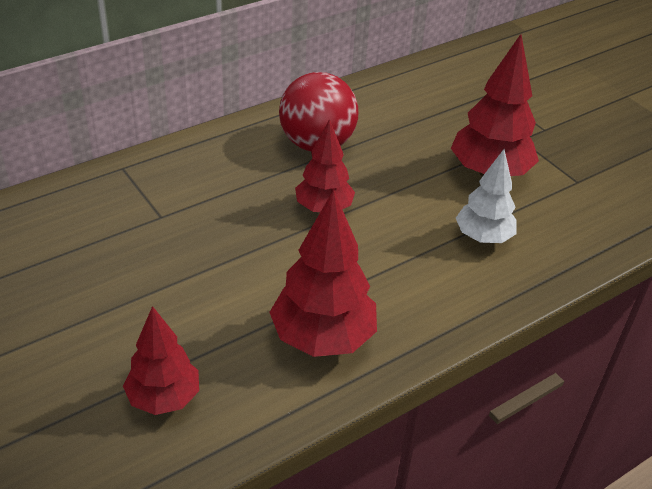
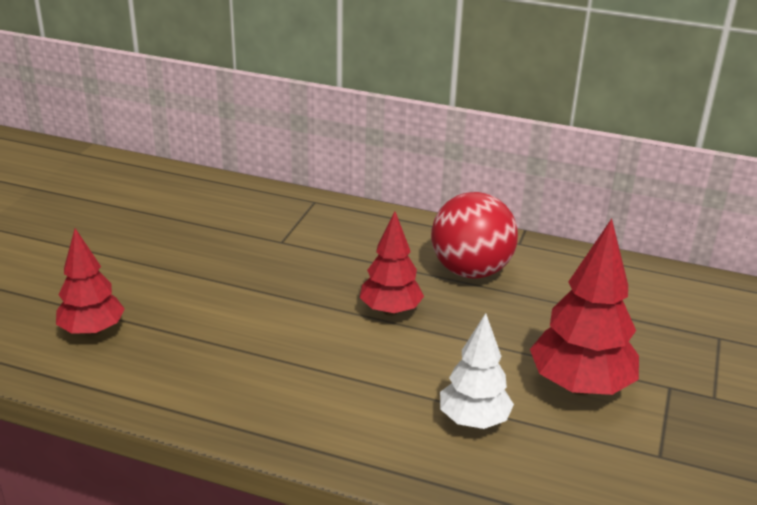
camera: 55 degrees right, 10 degrees down
(323, 338) = (229, 379): red tree -> none

